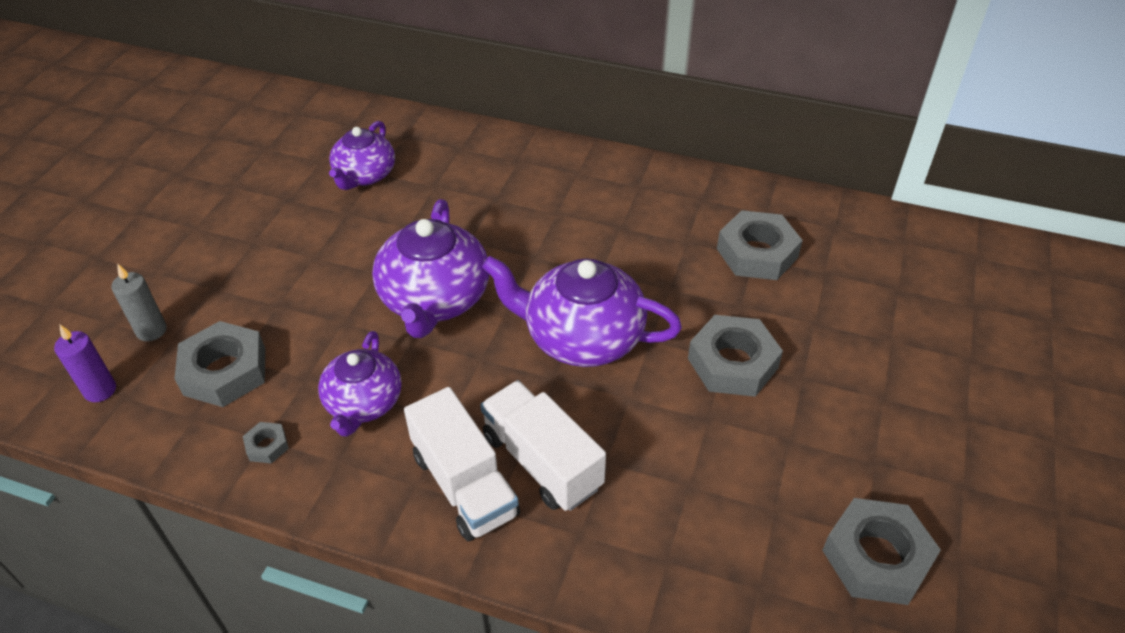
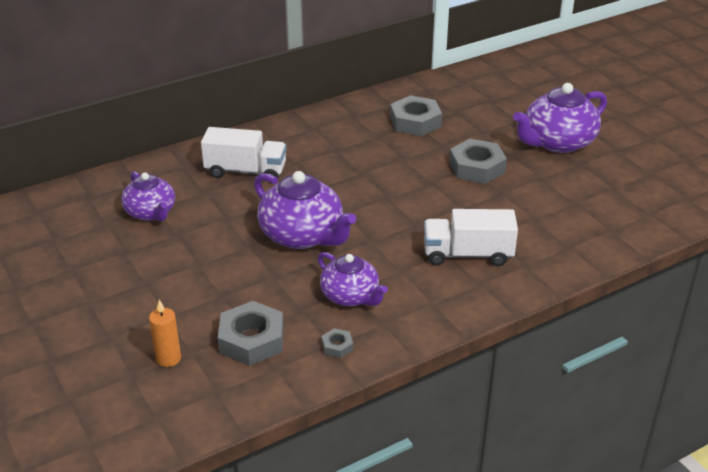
camera: 50 degrees left, 10 degrees down
(100, 390) = (195, 401): purple candle -> none
(151, 330) = (168, 358): grey candle -> orange candle
(464, 485) = (452, 286): white truck -> white truck (246, 171)
(582, 337) = (400, 201): purple teapot -> purple teapot (557, 142)
(876, 557) = (627, 191): grey nut -> none

